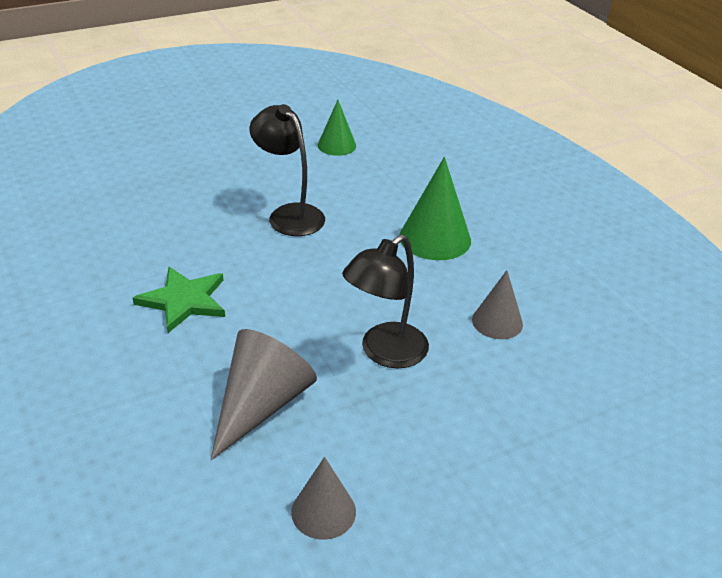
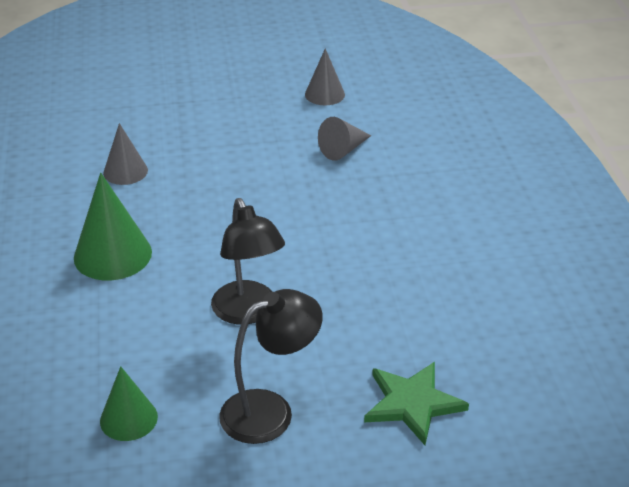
camera: 160 degrees left, 0 degrees up
(184, 301) = (385, 235): green star -> green star (412, 403)
(261, 405) = (343, 150): grey cone -> grey cone, size x0.63
(385, 353) = (233, 166): black lamp -> black lamp (270, 411)

